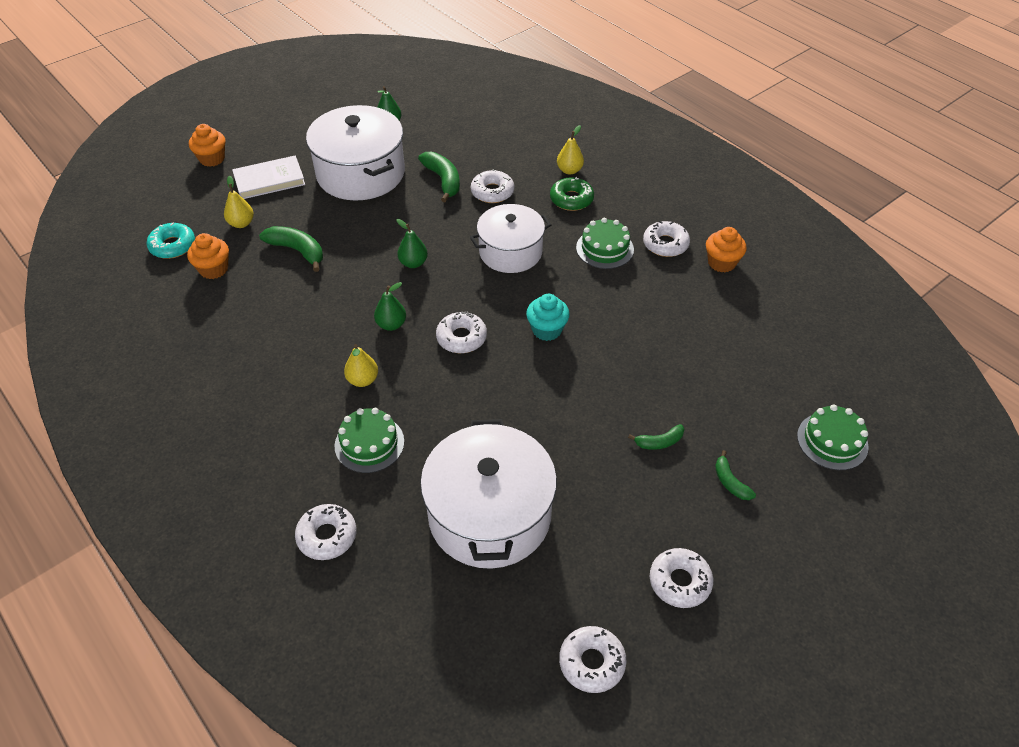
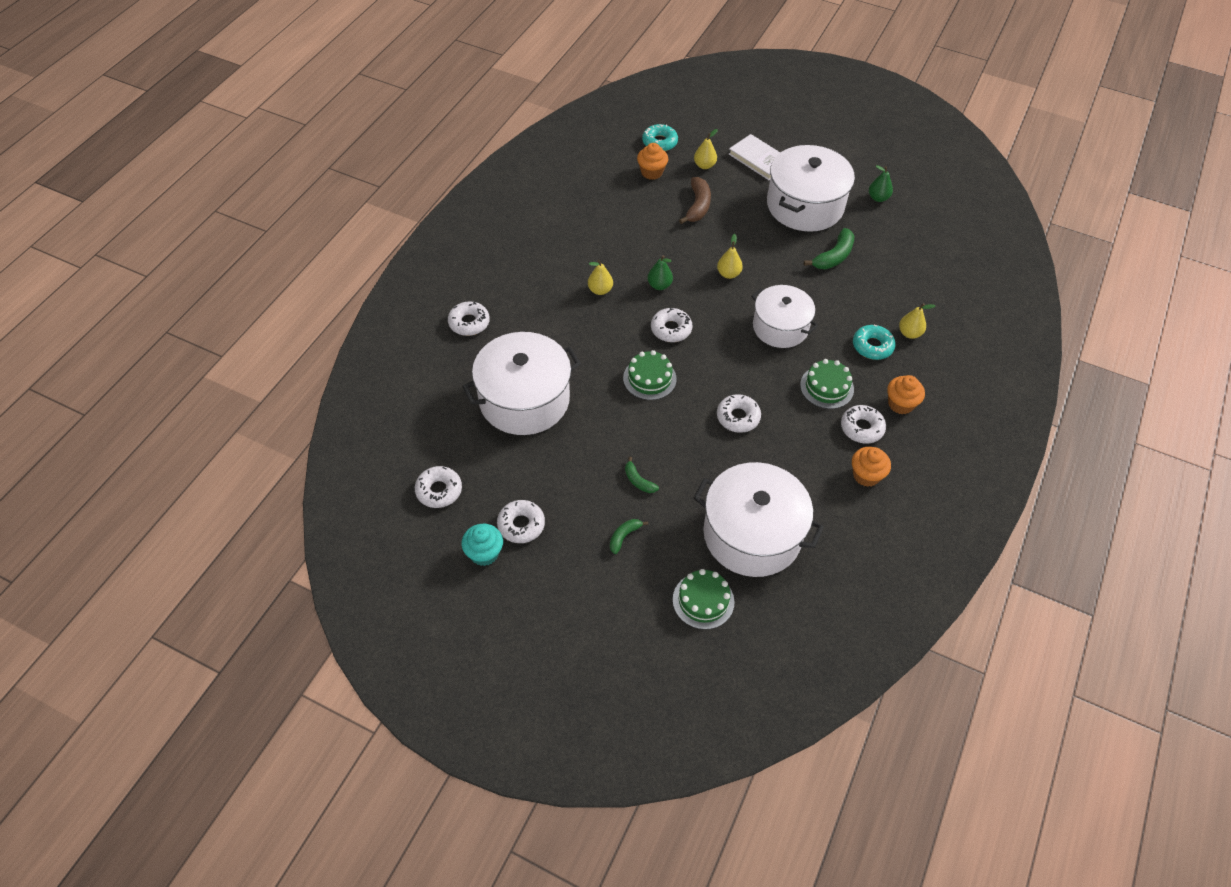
camera: 65 degrees right, 5 degrees up
(212, 159) = (759, 120): orange cupcake -> orange cupcake (900, 404)
(297, 251) = (697, 206): green banana -> brown banana
(369, 443) = (549, 315): green cake -> green cake (649, 378)
(413, 263) = (728, 274): green pear -> yellow pear
(492, 192) = (843, 292): white donut -> white donut (738, 417)
(547, 330) = (710, 377): turquoise cupcake -> turquoise cupcake (484, 553)
(571, 199) = (872, 346): green donut -> turquoise donut
(762, 371) = (752, 534): none -> white pot

